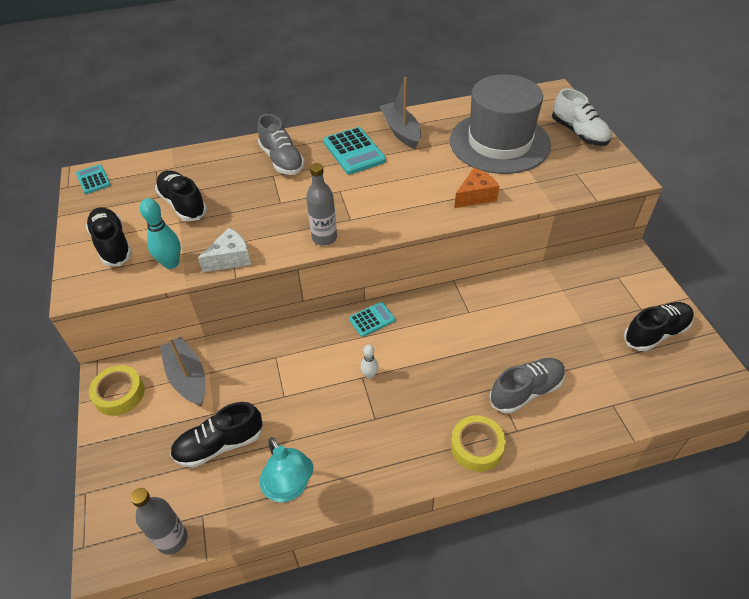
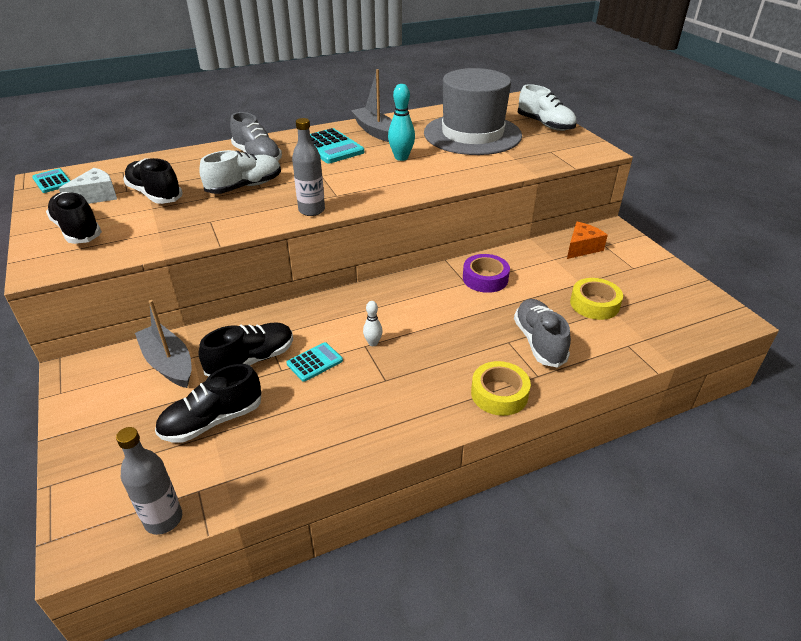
camera: 10 degrees left, 10 degrees down
(119, 394) = (88, 385): yellow tape -> yellow tape (594, 304)
(171, 263) = (146, 240): turquoise bowling pin -> turquoise bowling pin (401, 158)
(230, 258) = (212, 232): white cheese -> white cheese (96, 196)
(266, 200) = (245, 187): none -> white shoe
(289, 488) = (299, 453): turquoise lamp -> none
(372, 319) = (367, 297): turquoise calculator -> turquoise calculator (314, 362)
(475, 196) = (458, 172): orange cheese -> orange cheese (582, 248)
(488, 308) = (485, 278): none -> purple tape
(526, 391) = (539, 342): grey shoe -> grey shoe turned 60 degrees counterclockwise
(655, 333) = (652, 285): black shoe -> black shoe (251, 360)

